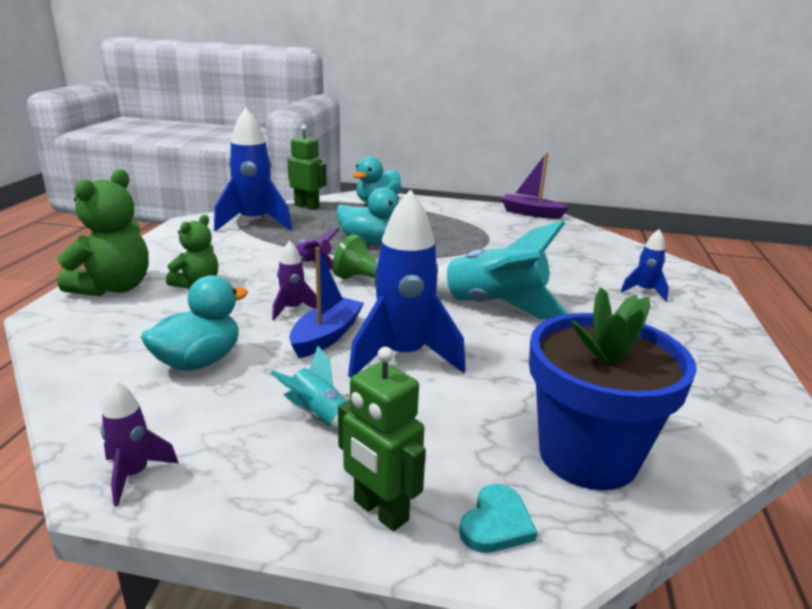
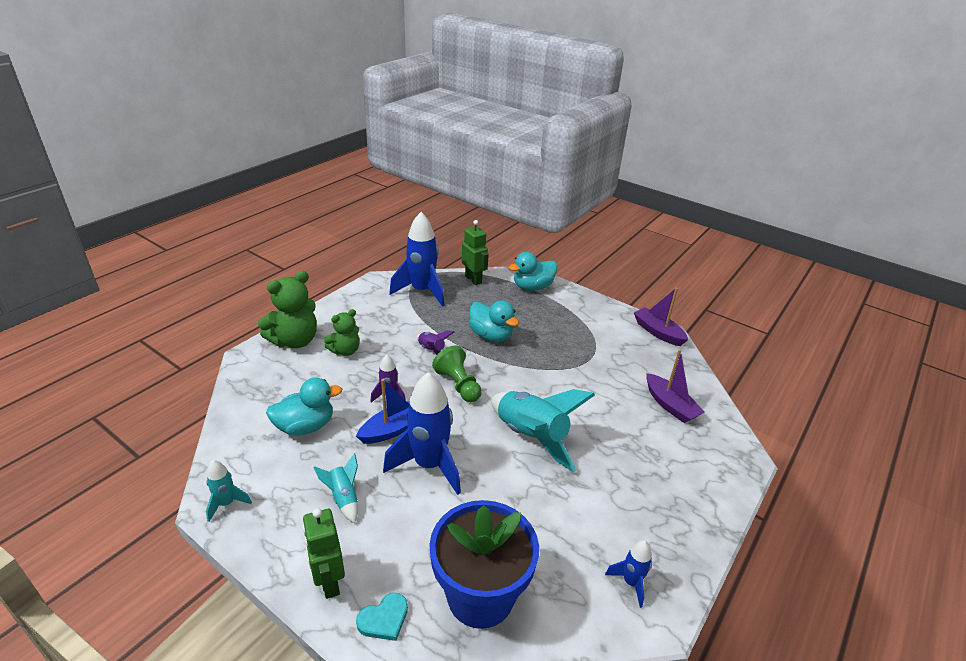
camera: 25 degrees right, 10 degrees up
(134, 474) = (227, 503): purple rocket -> turquoise rocket
(598, 256) = (670, 405): none -> purple boat
(644, 291) = (672, 459): blue rocket -> blue rocket (631, 582)

